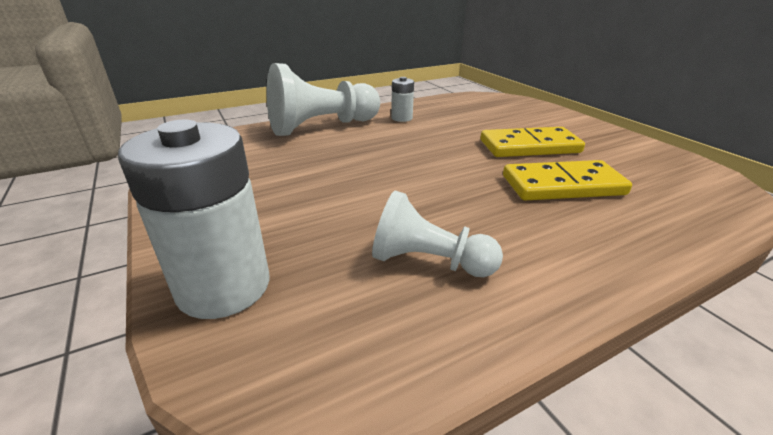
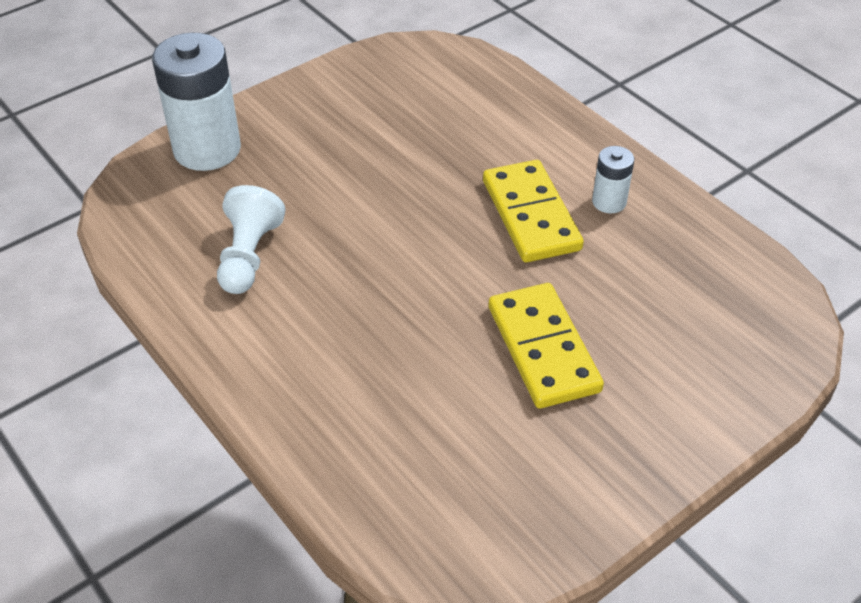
camera: 80 degrees right, 15 degrees up
(322, 127) = (539, 129): white pawn -> none
(562, 185) = (420, 370): yellow domino -> yellow domino (530, 215)

